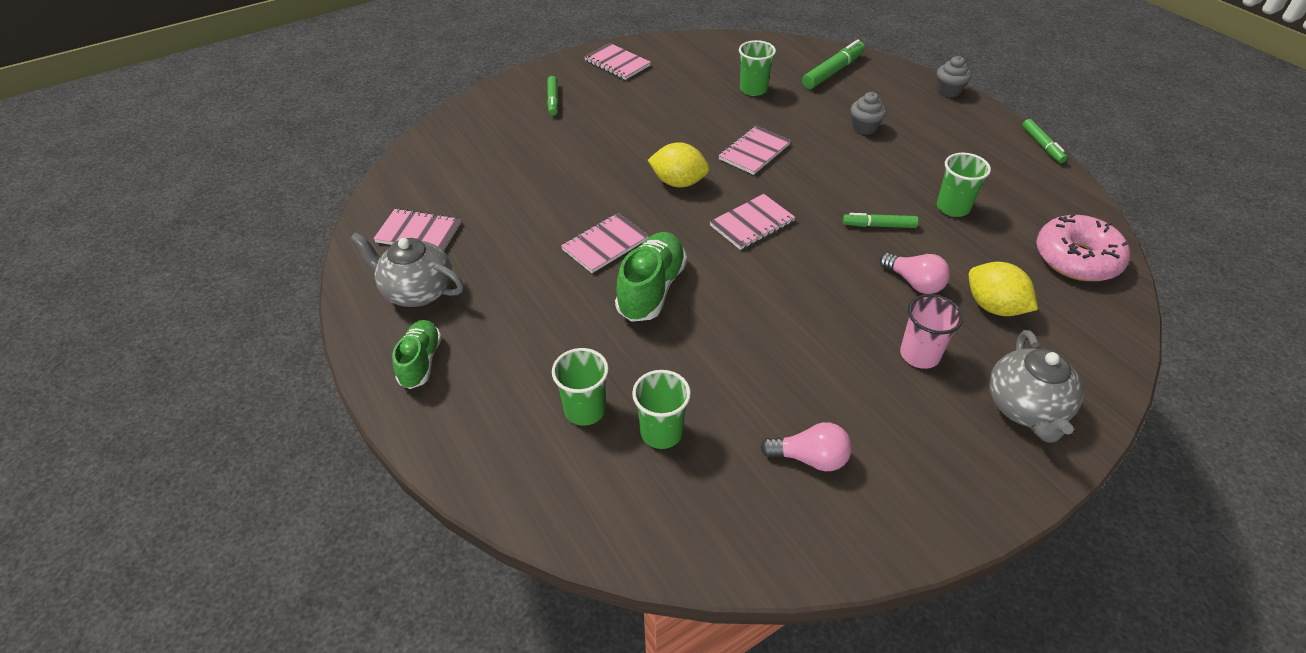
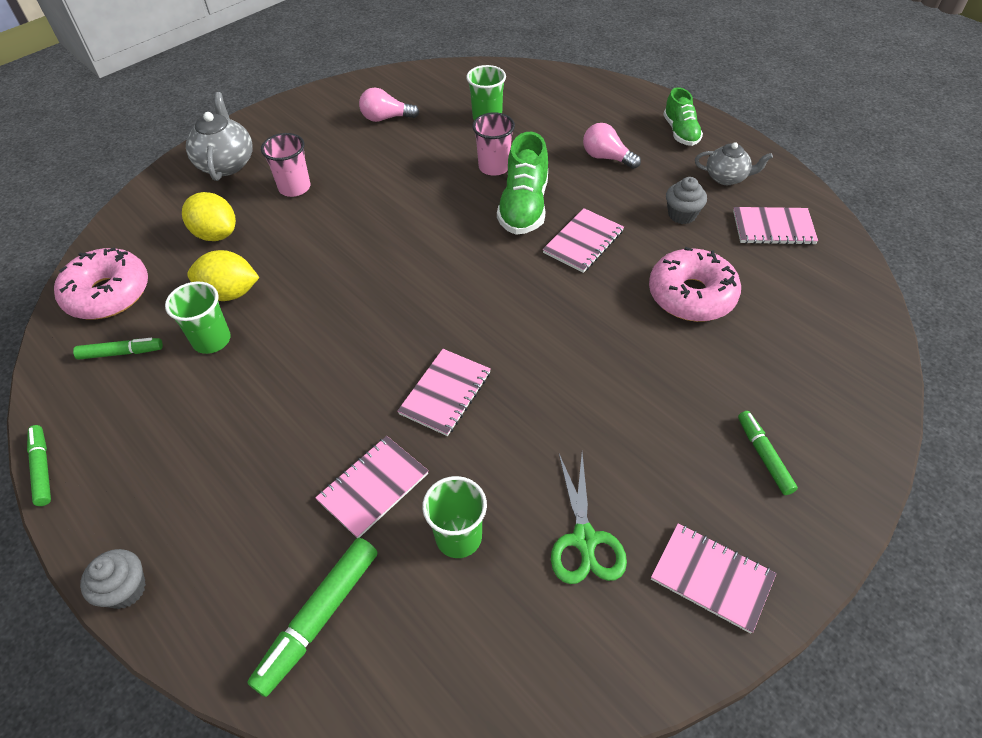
camera: 170 degrees right, 5 degrees up
(417, 291) = (726, 178): grey teapot -> grey teapot, size x0.66
(535, 189) = (691, 295): none -> pink donut
(585, 410) = (544, 122): green cup -> none
(671, 346) = (494, 167): none -> pink cup
(678, 182) = (531, 329): yellow lemon -> yellow lemon (230, 293)
(680, 81) = (584, 539): none -> green scissors
(752, 223) = (439, 286): pink notebook -> pink notebook (373, 487)
(864, 127) = (289, 467): grey cupcake -> grey cupcake (682, 215)
(879, 226) = (302, 303): green marker -> green marker (121, 353)
(914, 283) = (282, 246): pink light bulb -> pink light bulb (606, 157)

